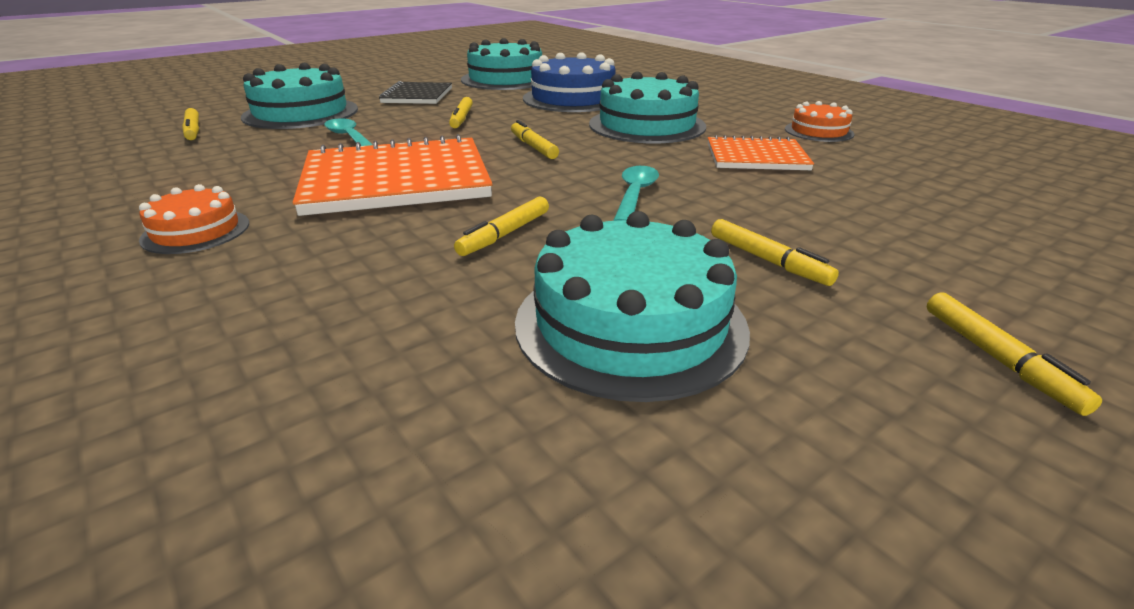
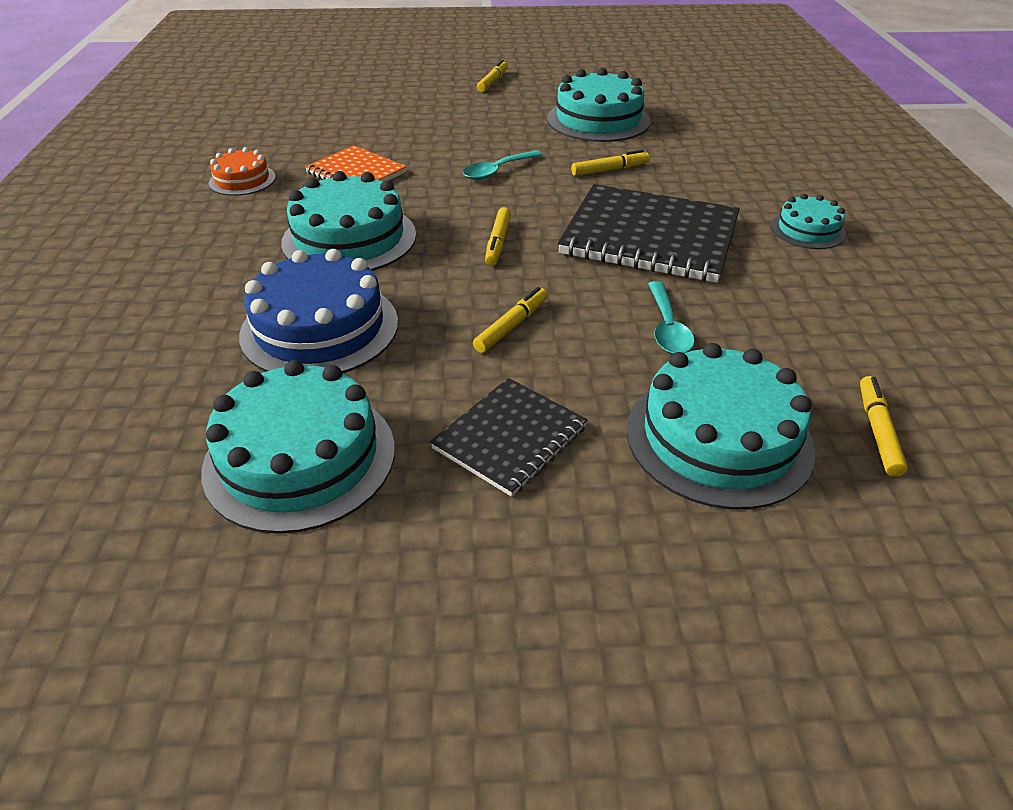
camera: 145 degrees left, 10 degrees up
(196, 231) = (807, 230): orange cake -> turquoise cake
(396, 180) = (649, 237): orange notebook -> black notebook
(768, 260) = (500, 121): yellow marker -> none

